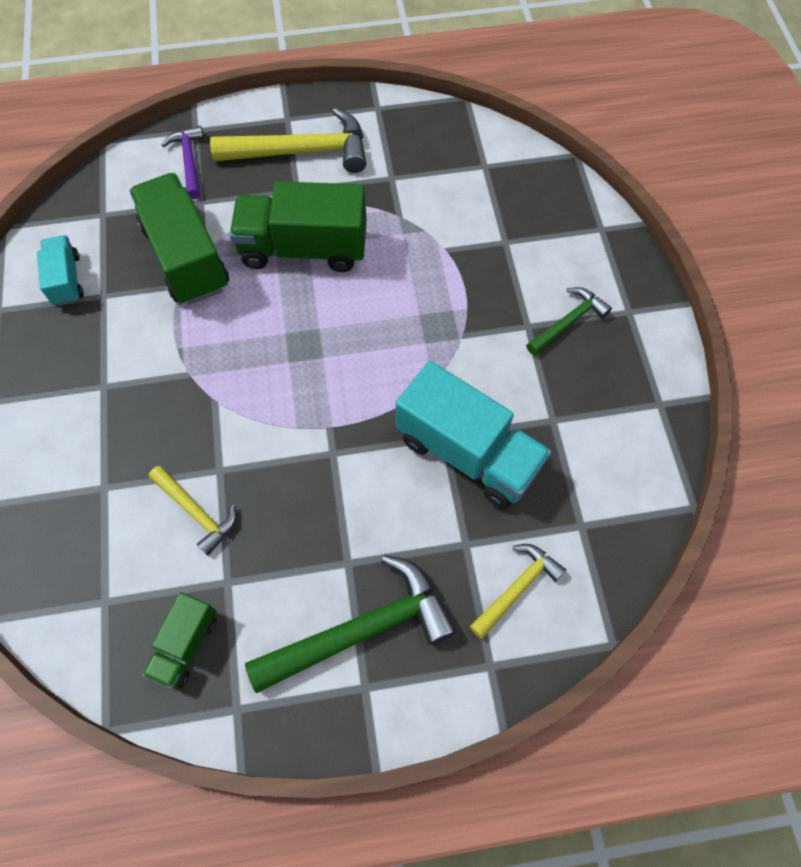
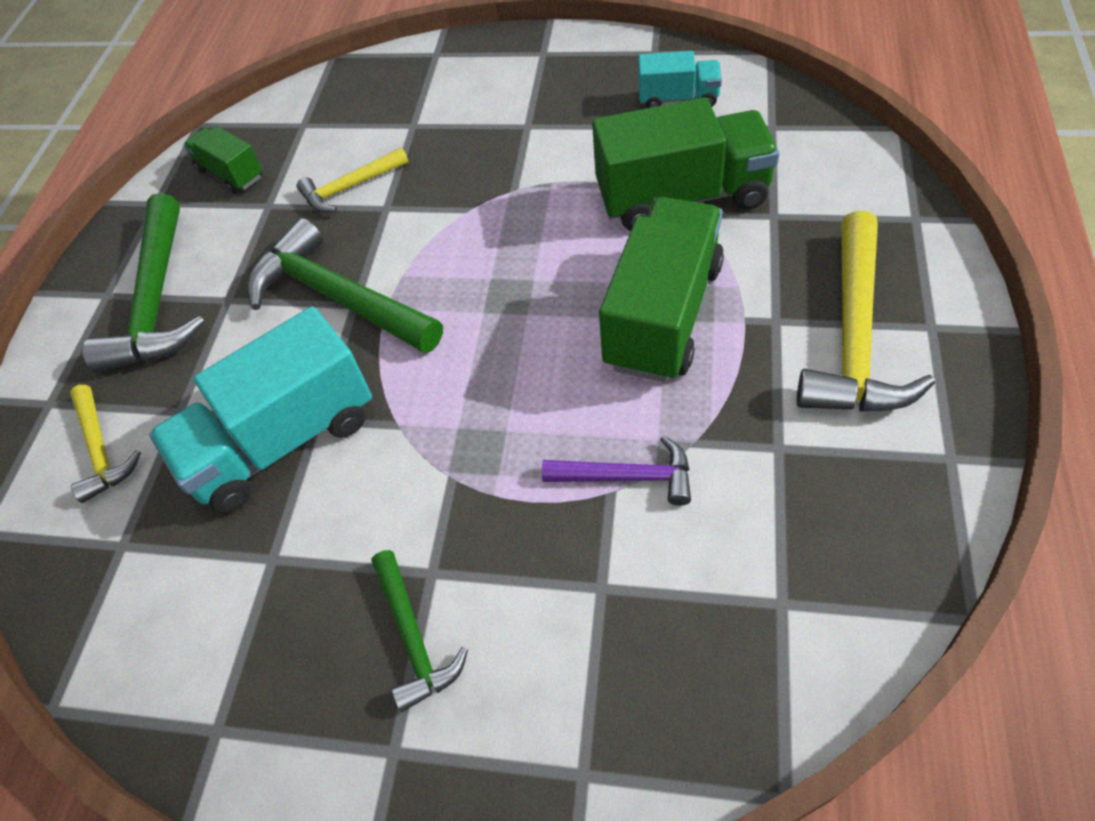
camera: 115 degrees right, 10 degrees down
(189, 161) = (852, 209): purple hammer -> purple hammer (628, 477)
(328, 468) = (338, 297): none -> green hammer

